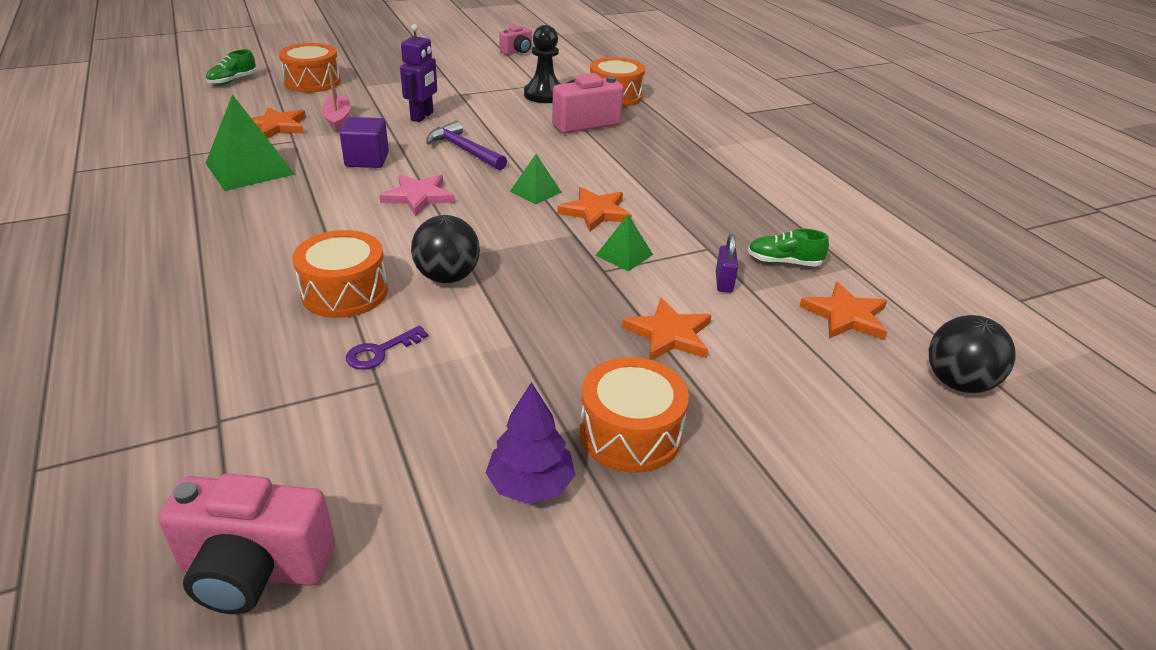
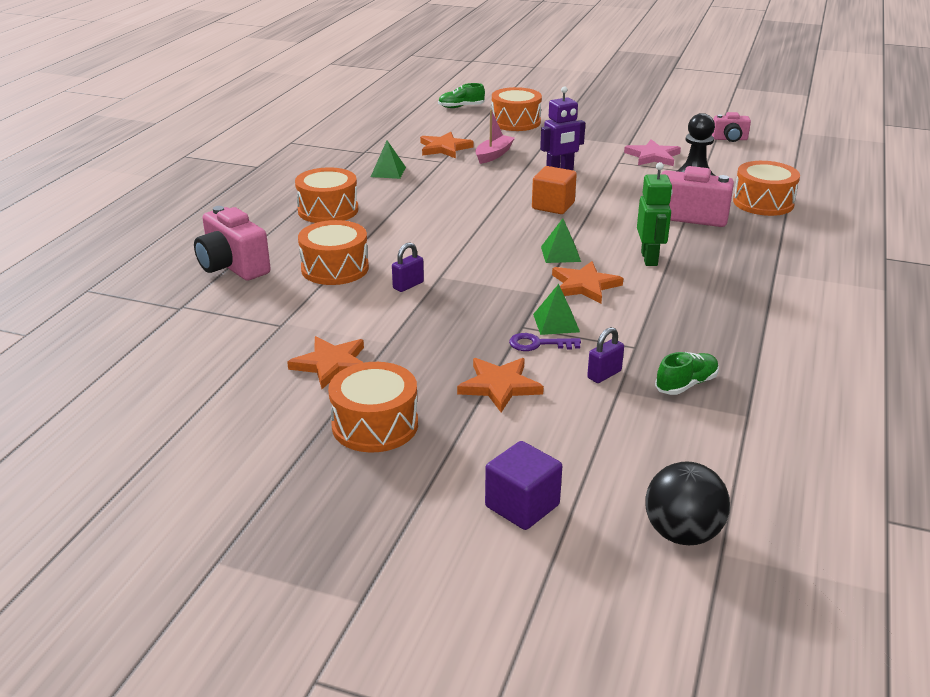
camera: 45 degrees right, 5 degrees down
(241, 232) = (328, 210): none -> orange drum
(250, 168) = (388, 172): green pyramid -> green pyramid, size x0.53
(255, 570) = (107, 380): pink camera -> pink camera (233, 267)
(367, 160) = (471, 190): purple cube -> purple cube (522, 506)
(380, 351) = (305, 310): purple key -> purple key (538, 344)
(418, 197) = (468, 227): pink star -> pink star (653, 156)
(447, 277) = (408, 285): black ball -> purple padlock
(464, 150) = (553, 206): purple hammer -> orange cube
(530, 485) = (277, 417): purple tree -> none
(607, 169) = (649, 258): none -> green robot
(783, 262) = (686, 384): green shoe -> green shoe turned 90 degrees clockwise
(845, 316) = (669, 443): orange star -> orange star (331, 364)

